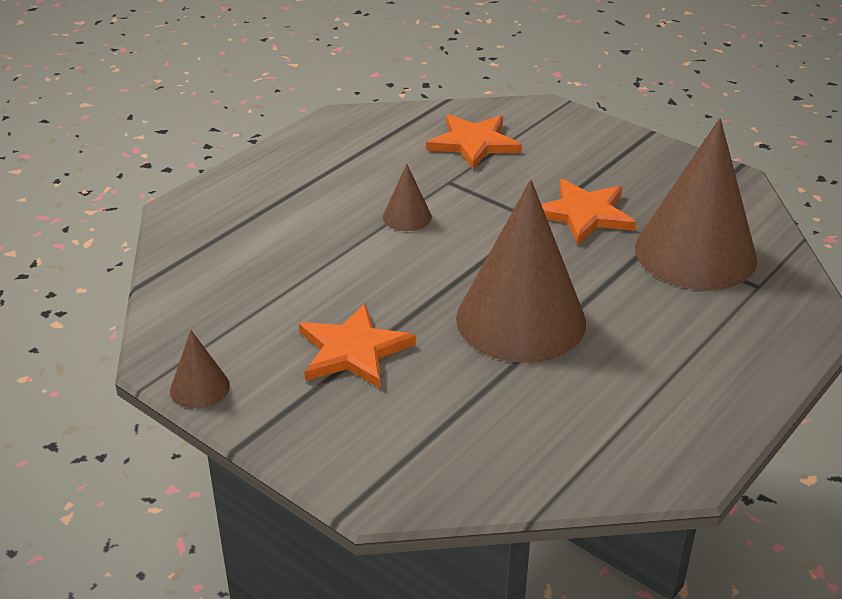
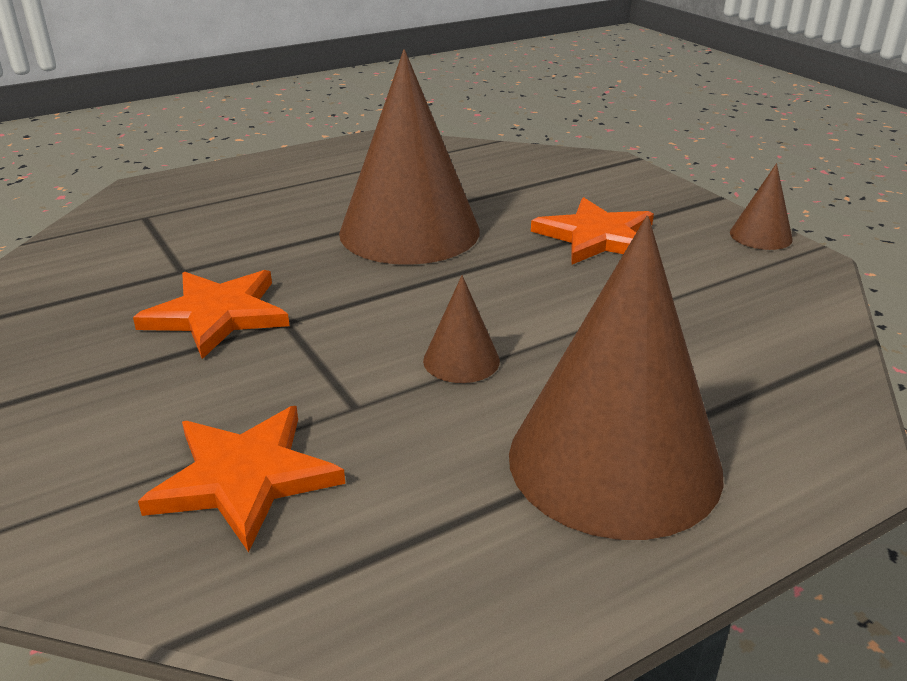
camera: 160 degrees left, 5 degrees down
(695, 253) = (156, 251): brown cone -> brown cone (614, 462)

